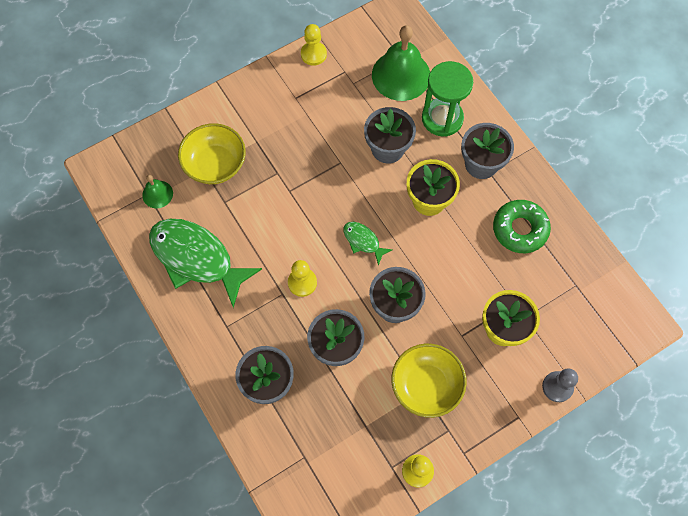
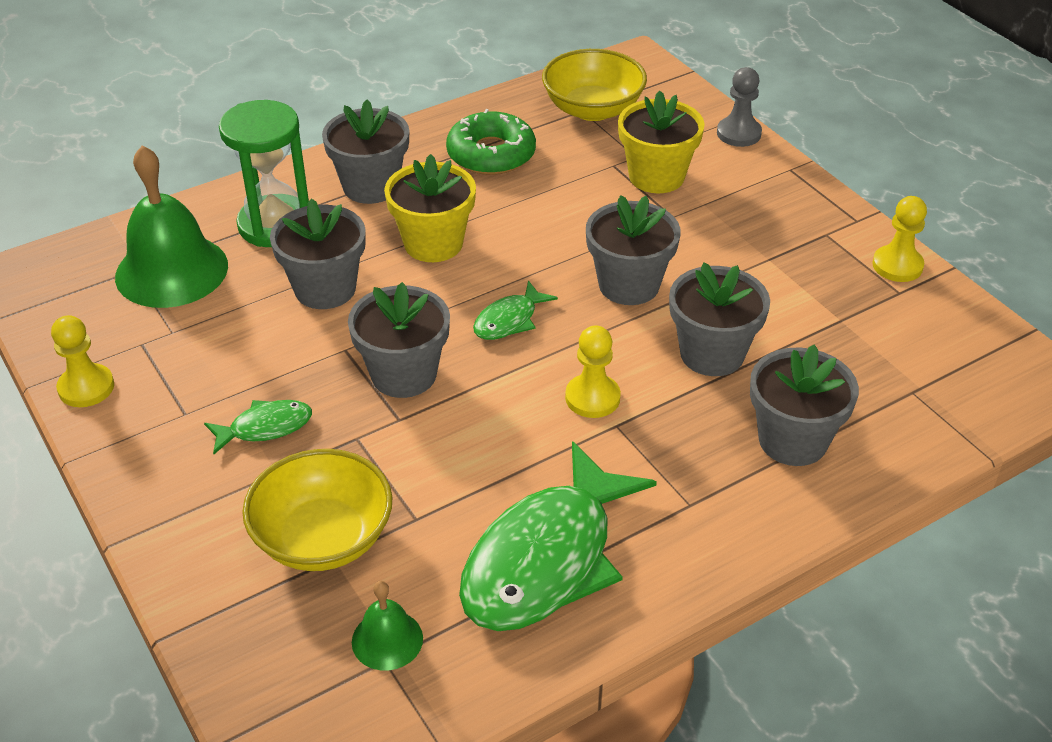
camera: 90 degrees left, 25 degrees down
(285, 133) = (265, 427): none -> green fish
(321, 191) = (404, 374): none -> grey flower pot
(426, 385) = (760, 254): yellow bowl -> yellow bowl (593, 109)

